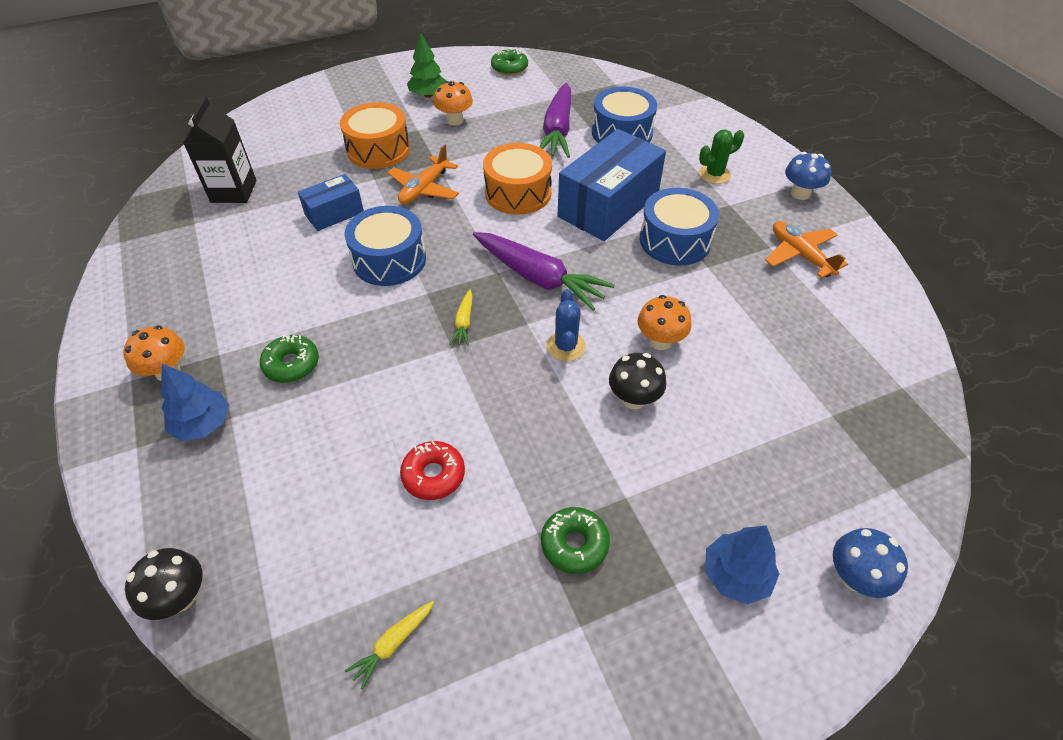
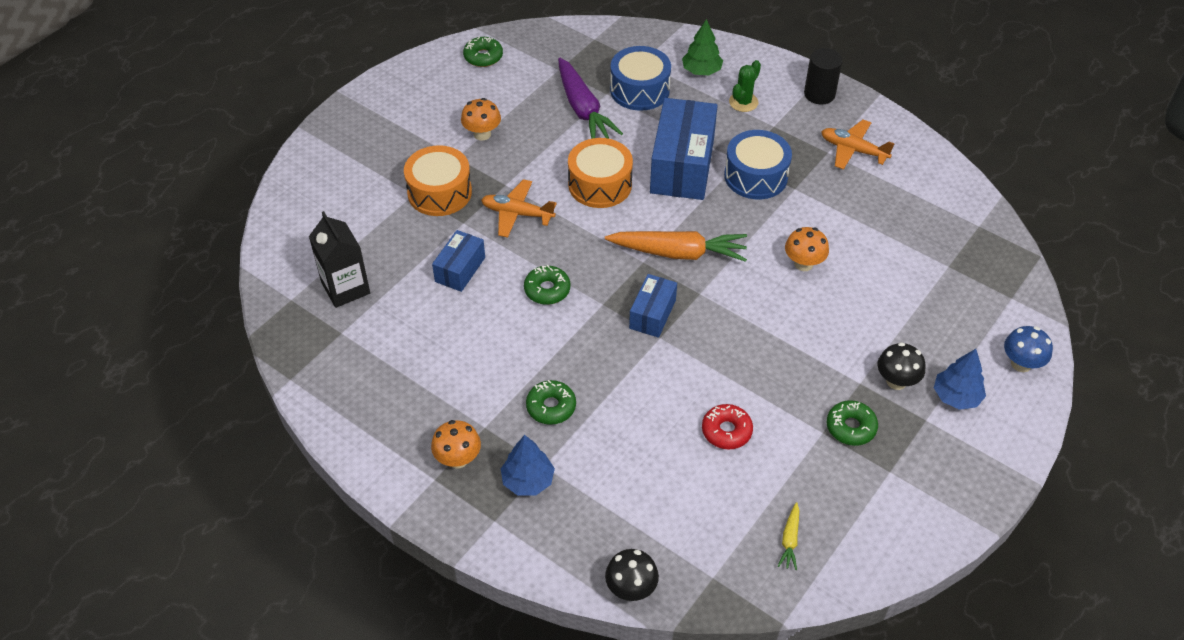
camera: 30 degrees left, 0 degrees up
(389, 260) = (547, 290): blue drum -> green donut
(424, 189) = (517, 214): orange plane -> orange plane turned 105 degrees clockwise
(428, 95) = (432, 116): green tree -> green tree (701, 71)
(464, 322) = (652, 314): yellow carrot -> blue box
(539, 278) = (678, 253): purple carrot -> orange carrot
(566, 346) = (741, 298): blue cactus -> none
(633, 399) = (817, 315): black mushroom -> black mushroom (896, 381)
(800, 193) = (819, 94): blue mushroom -> black cylinder

